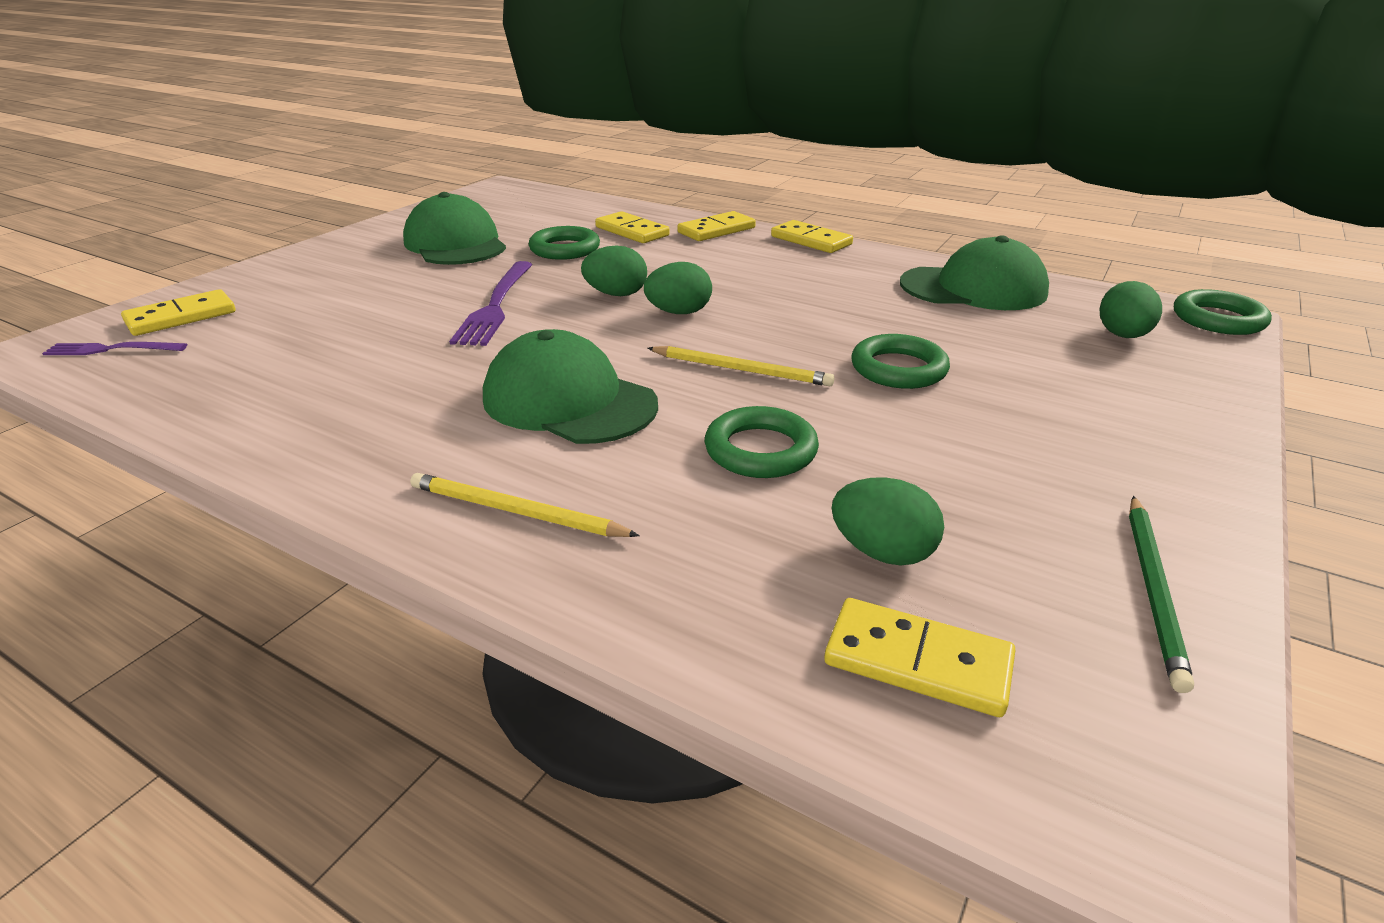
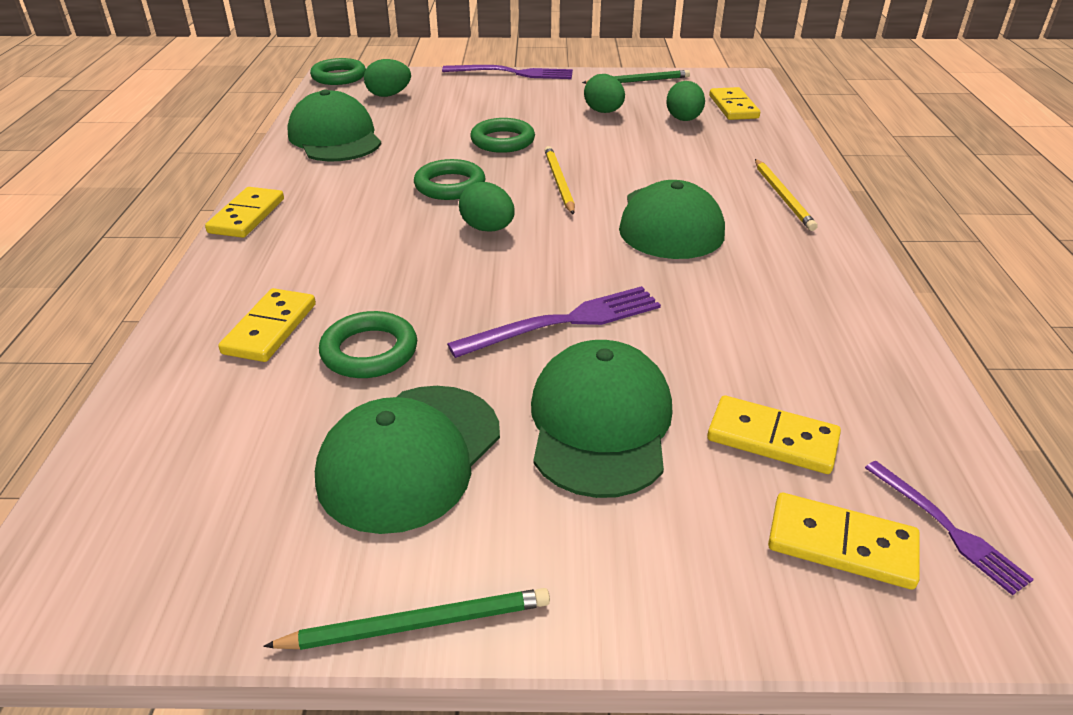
camera: 120 degrees left, 5 degrees up
(359, 230) = (418, 624): none -> green pencil
(384, 288) = (600, 423): none -> green cap
(616, 294) = (476, 269): green egg -> green egg (603, 112)
(716, 230) = (236, 274): yellow domino -> yellow domino (772, 438)
(760, 450) = (643, 156): green ring -> green ring (450, 185)
(1228, 452) = (513, 73): none -> purple fork

